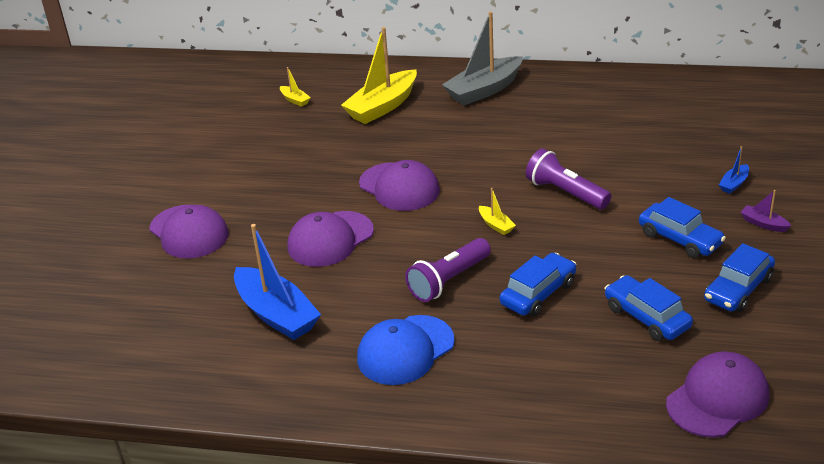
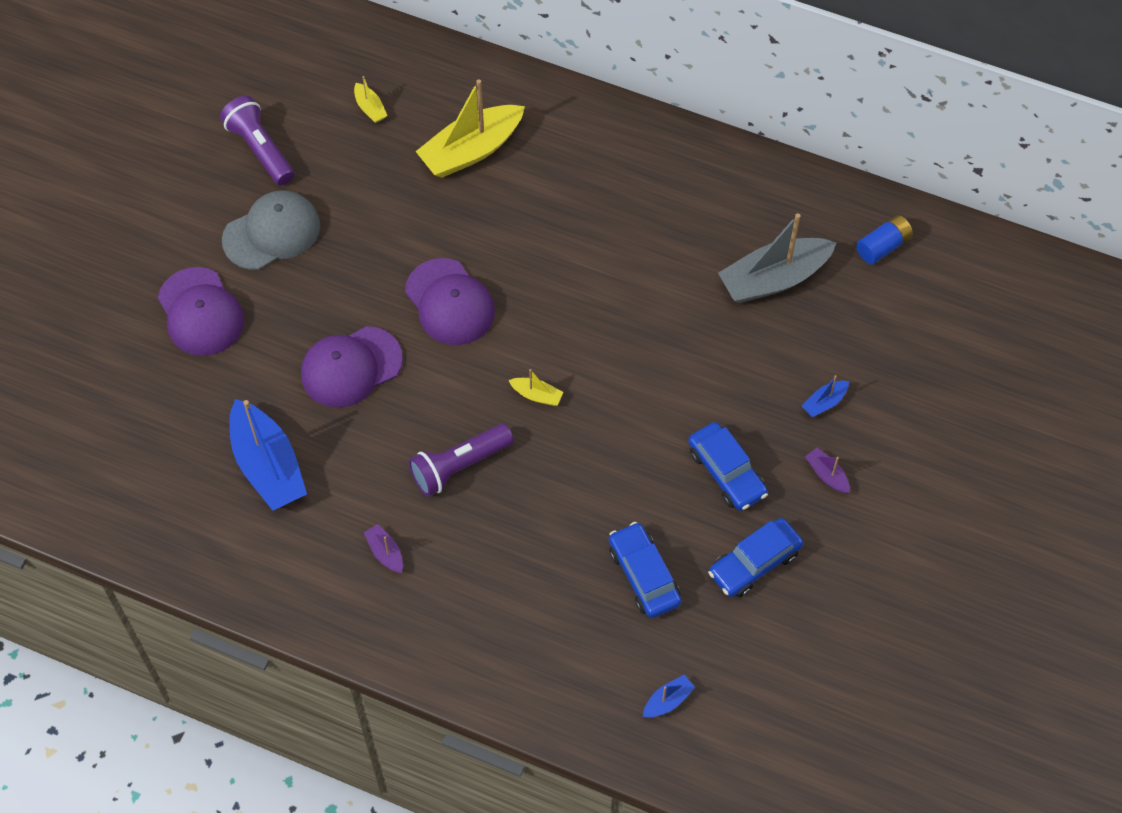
camera: 10 degrees right, 25 degrees up
(237, 177) = (272, 233): none -> grey cap
(405, 350) = (385, 552): blue cap -> purple boat
(484, 90) = (602, 153): grey boat -> grey boat (774, 279)
(496, 225) = (536, 395): yellow boat -> yellow boat turned 45 degrees counterclockwise
(538, 293) = (545, 511): blue car -> none
(565, 193) = (631, 364): purple flashlight -> purple flashlight (260, 149)
(717, 399) = (668, 701): purple cap -> blue boat
(723, 96) = (883, 246): none -> blue battery

